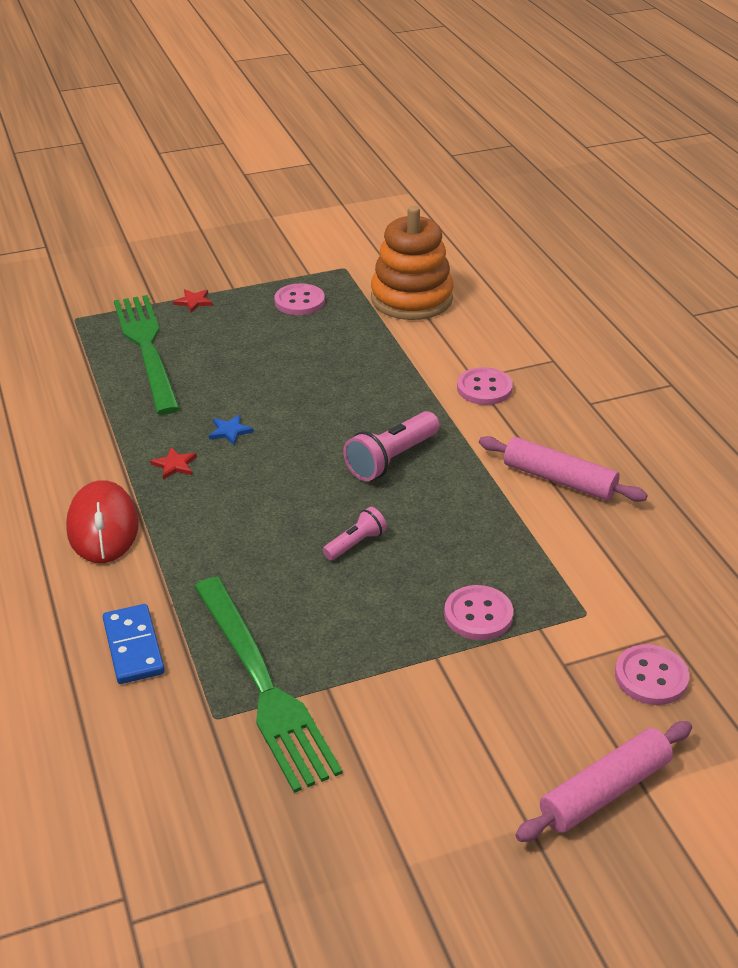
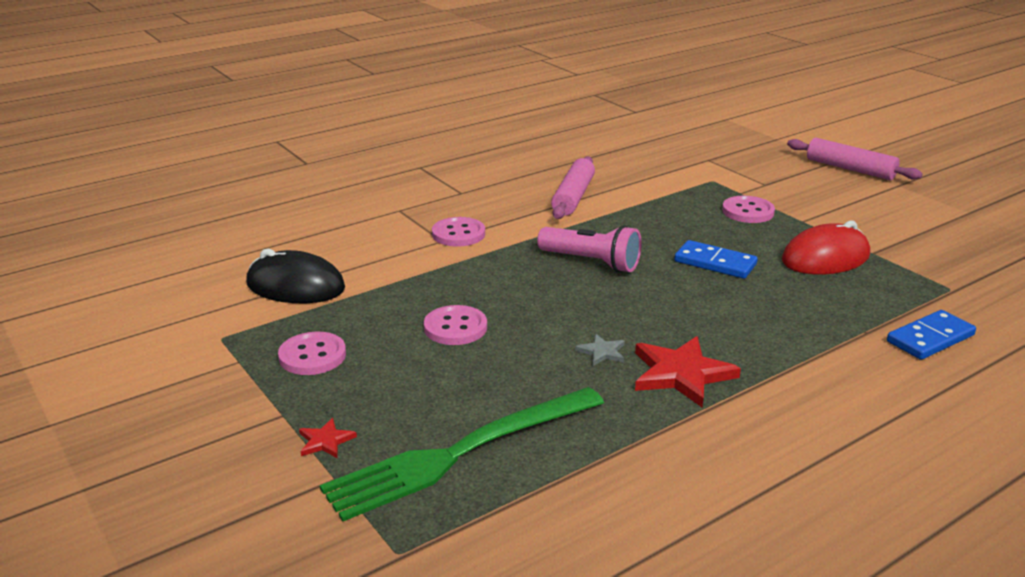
camera: 105 degrees left, 10 degrees down
(103, 527) = (810, 394): red mouse -> red mouse (825, 258)
(175, 465) = (681, 374): red star -> red star, size x2.04
(230, 431) = (602, 352): blue star -> grey star
(262, 685) = (899, 276): green fork -> none
(355, 543) = (715, 263): pink flashlight -> blue domino
(411, 299) = (295, 286): orange stacking toy -> black mouse
(651, 677) = (749, 162): pink button -> pink button (455, 327)

